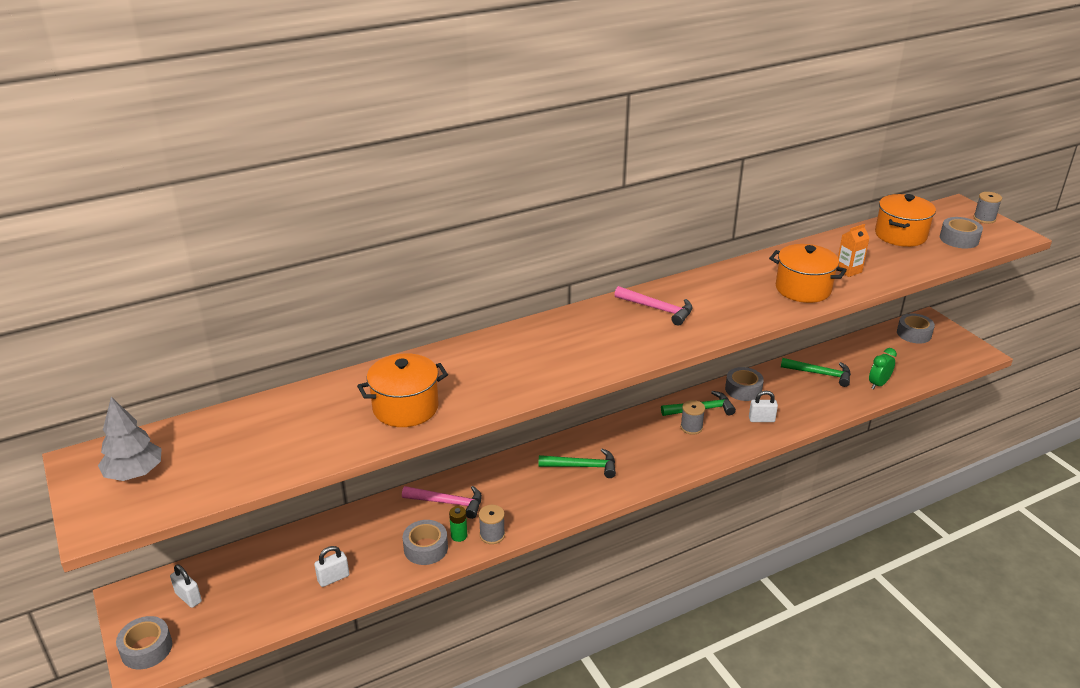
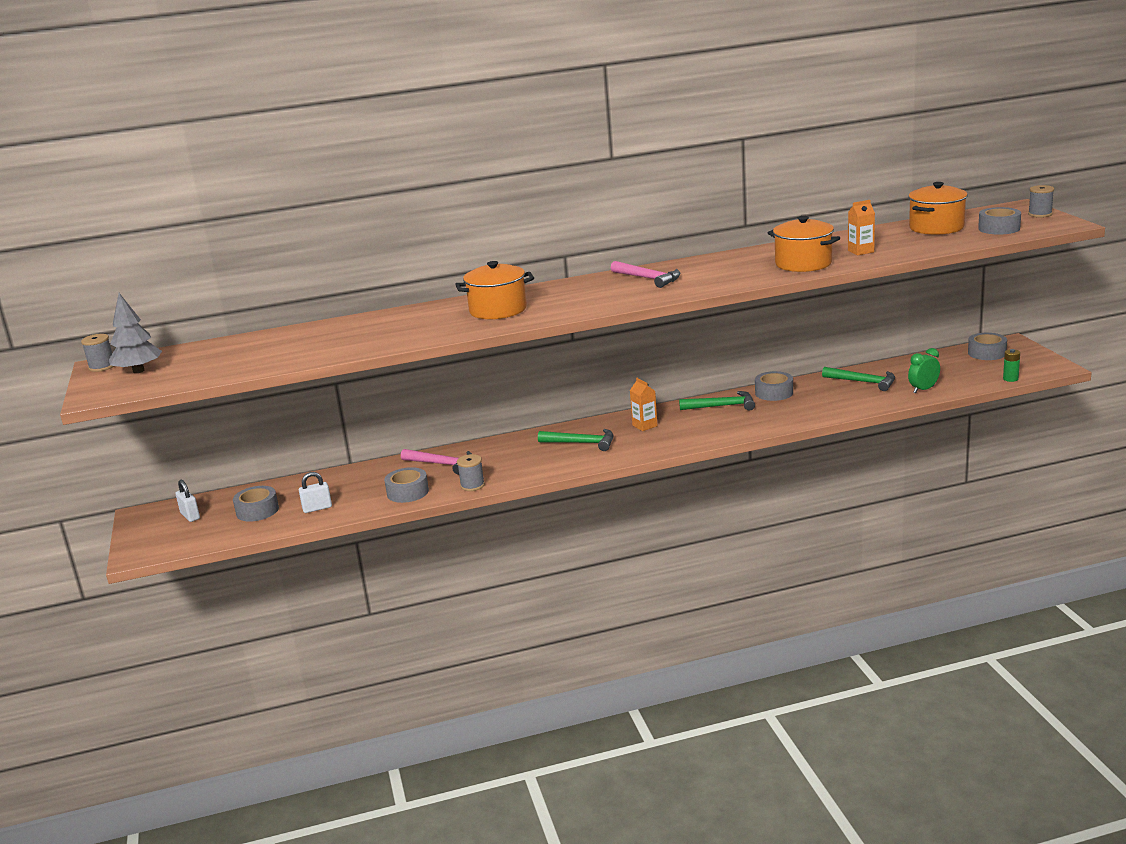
camera: 15 degrees right, 10 degrees down
(146, 649) = (143, 544): grey tape -> grey tape (257, 511)
(405, 408) = (378, 336): orange pot -> orange pot (498, 310)
(459, 536) = (441, 485): green battery -> green battery (1010, 379)
(636, 439) = (644, 426): none -> orange carton
(691, 427) = (705, 418): grey spool -> grey spool (102, 367)
(761, 419) = (781, 413): white padlock -> none

